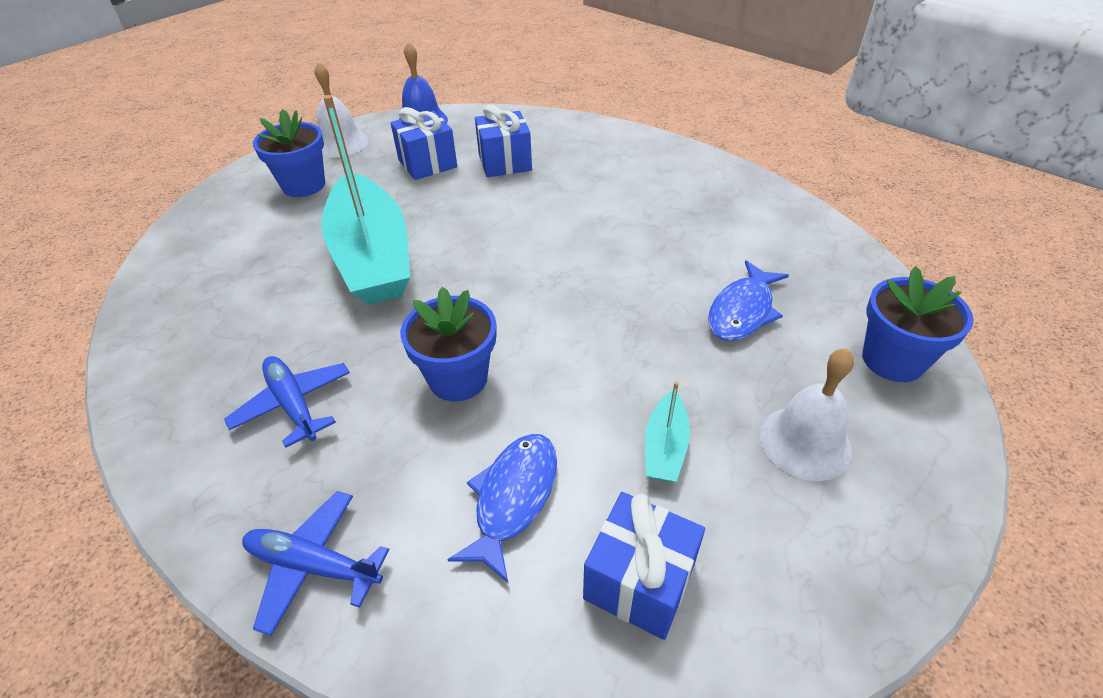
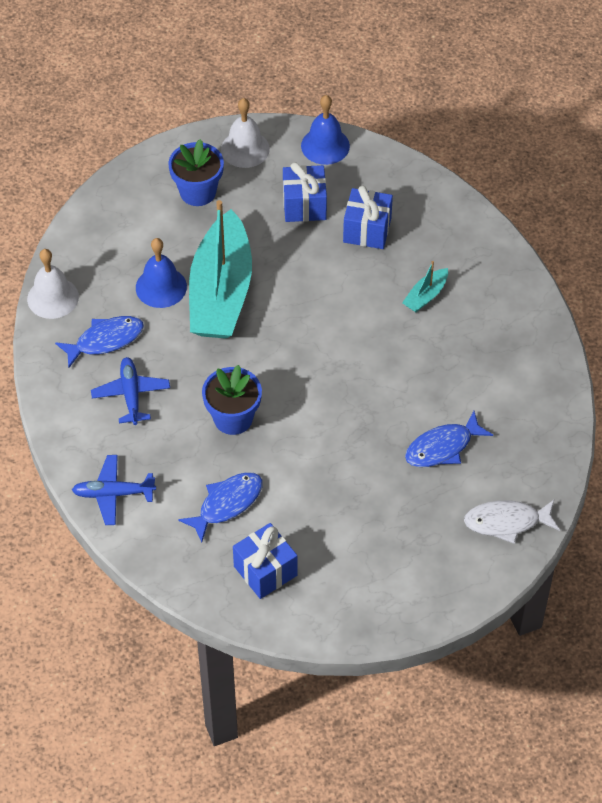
camera: 25 degrees right, 10 degrees up
(232, 353) = (105, 340): none -> blue fish
(292, 274) = (161, 287): none -> blue bell
(313, 565) = (113, 494): blue plane -> blue plane turned 45 degrees counterclockwise
(665, 447) = (325, 513): turquoise boat -> turquoise boat (425, 296)
(805, 442) = (406, 545): white bell -> white bell (53, 298)
(892, 360) = (506, 522): blue flower pot -> white fish

